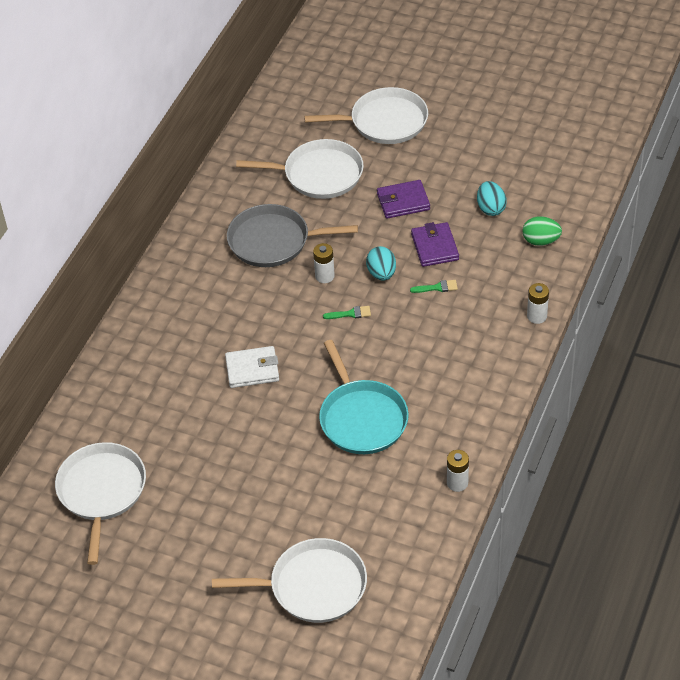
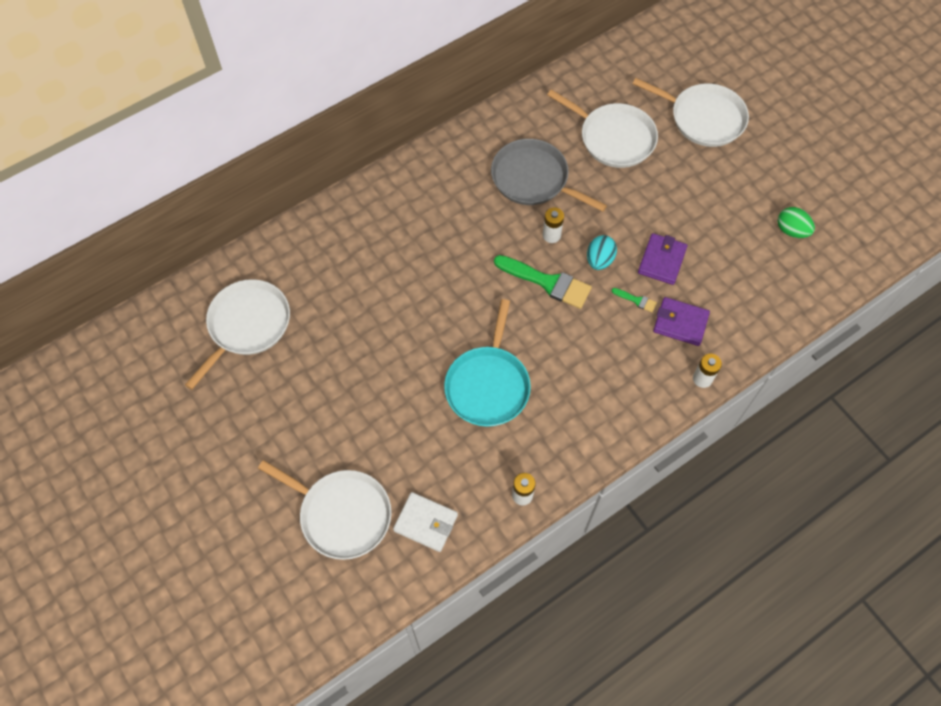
camera: 30 degrees right, 15 degrees up
(252, 369) = (434, 287): white wallet -> white wallet (426, 523)
(350, 314) = (547, 282): green brush -> green brush, size x2.21
(403, 202) = (665, 202): purple wallet -> purple wallet (680, 323)
(490, 208) = (736, 251): turquoise egg -> none
(540, 241) = (757, 308): green egg -> green egg (791, 230)

